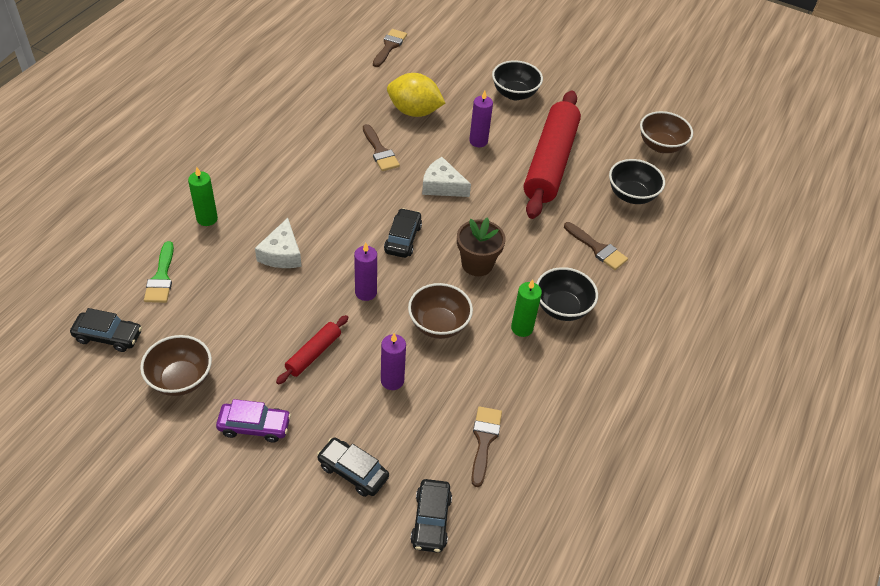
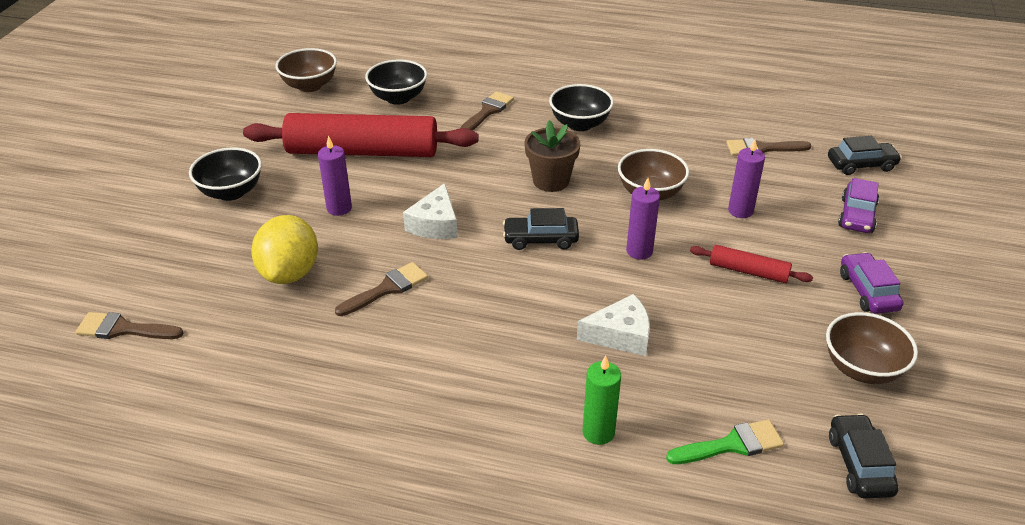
camera: 100 degrees left, 10 degrees down
(353, 471) = (857, 215): black car -> purple car
(522, 328) = (620, 143): green candle -> none

